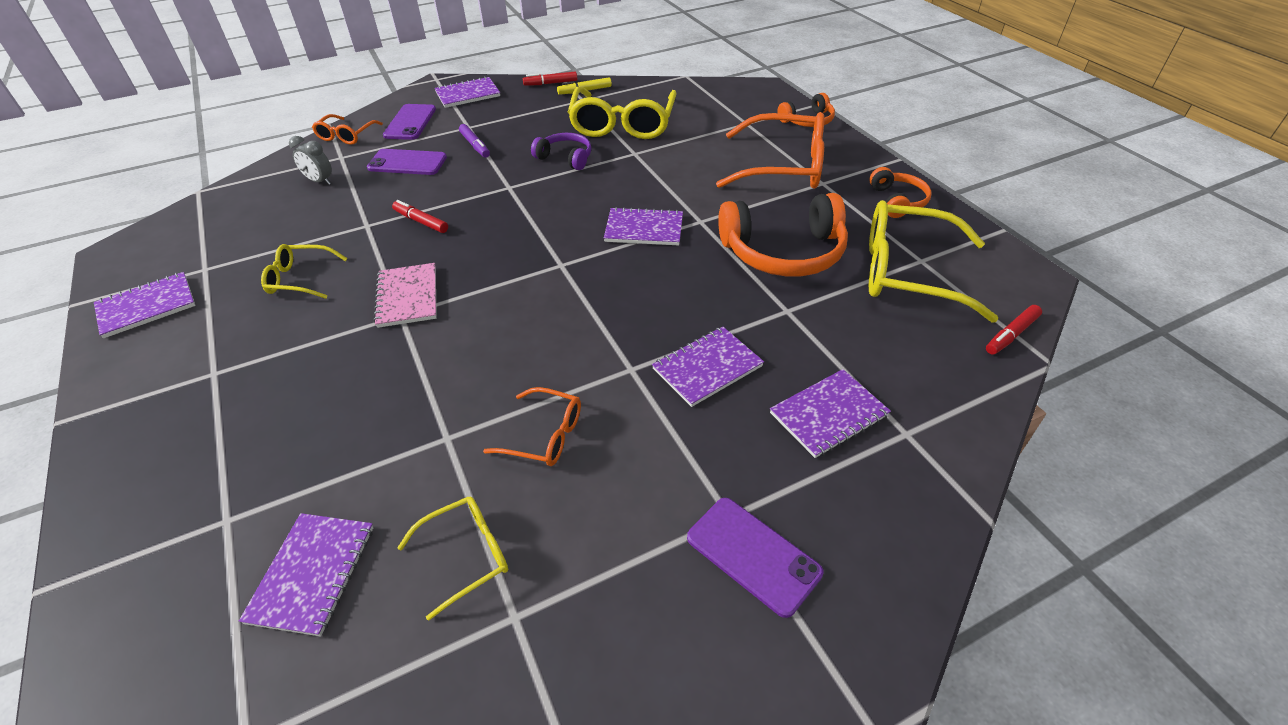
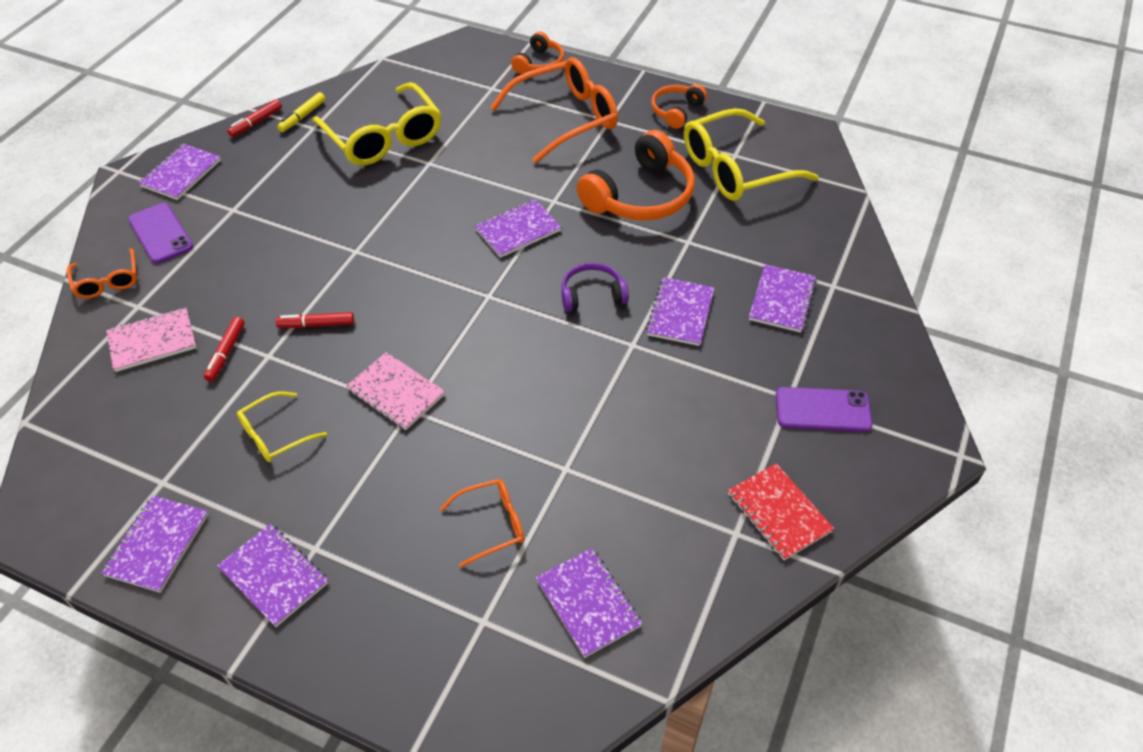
camera: 40 degrees left, 5 degrees up
(167, 374) = (274, 576): none -> purple notebook
(319, 181) = (152, 341): grey clock -> pink notebook
(407, 163) = (220, 277): purple phone -> none
(467, 555) = (669, 523): yellow glasses -> none
(475, 145) = (266, 226): purple marker -> none
(545, 435) = (629, 423): orange glasses -> orange glasses (492, 524)
(565, 158) = (372, 197): purple headphones -> purple headphones (592, 295)
(581, 631) = (778, 513): none -> red notebook
(897, 201) = (676, 111): orange headphones -> orange headphones turned 105 degrees counterclockwise
(1011, 334) = (832, 184): red marker -> red marker (226, 353)

